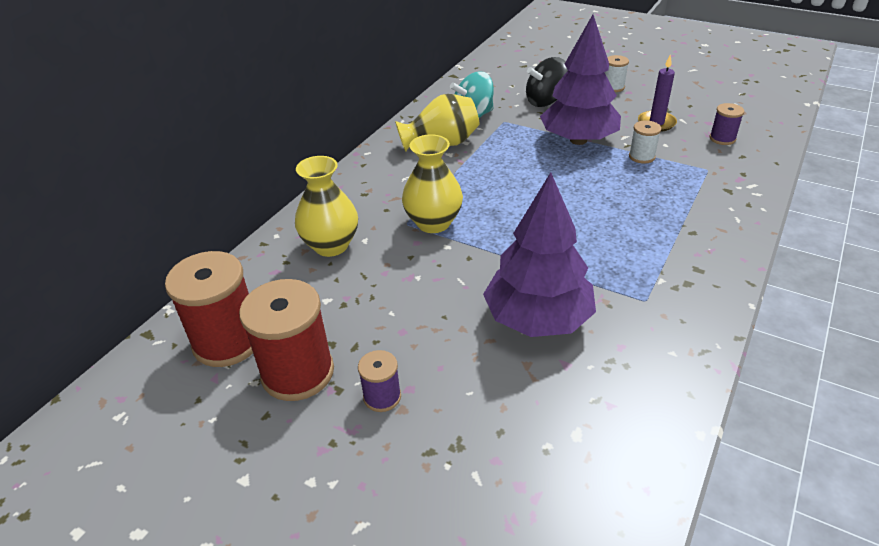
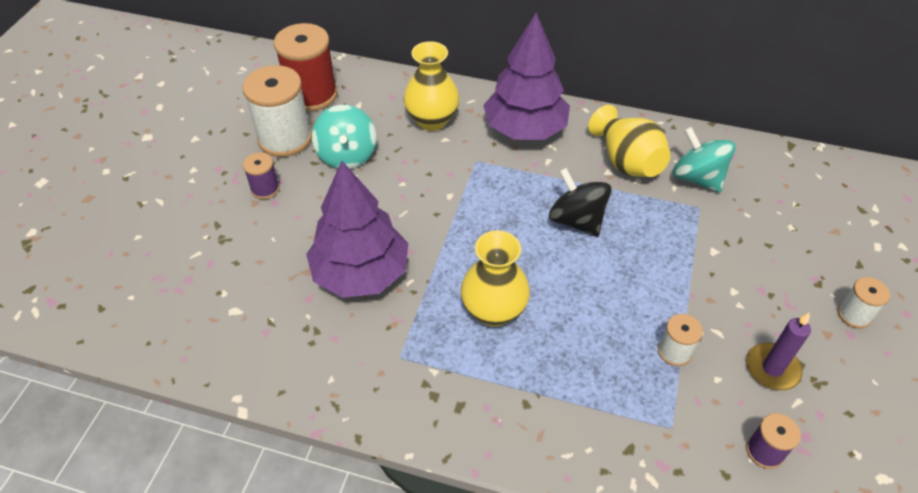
camera: 75 degrees right, 10 degrees up
(298, 372) = (285, 138): red spool -> white spool
(355, 316) = (347, 155): none -> turquoise spinning top
(433, 223) = (482, 180): yellow vase -> yellow vase (493, 311)
(545, 101) = (771, 242): black spinning top -> black spinning top (576, 220)
(578, 140) = (687, 283): purple tree -> purple tree (525, 129)

